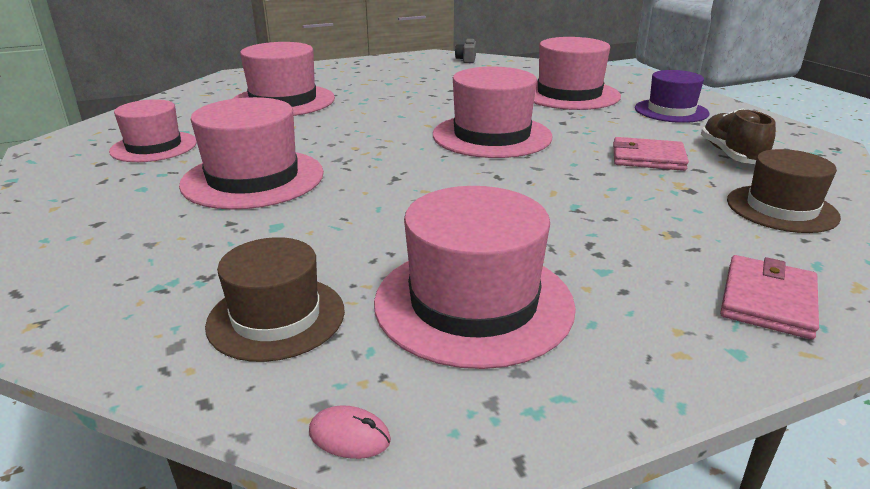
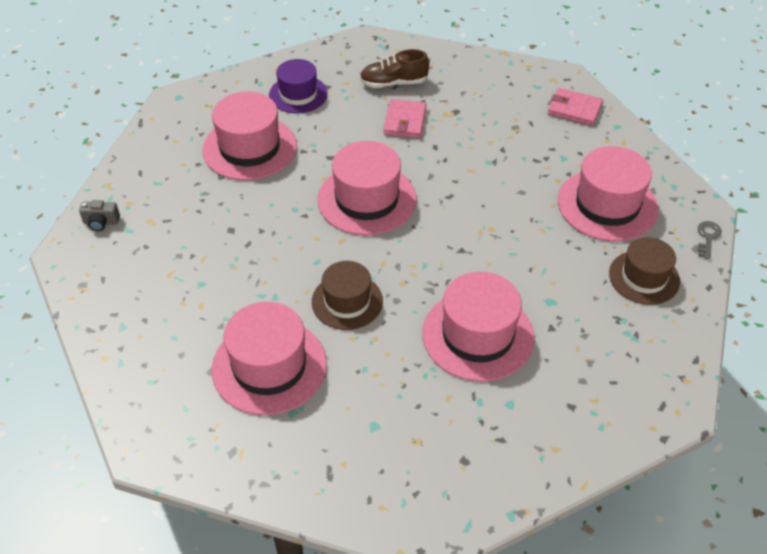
camera: 95 degrees left, 20 degrees up
(154, 147) = (419, 434): pink hat -> none
(349, 436) = (707, 237): pink mouse -> grey key
(781, 209) = (475, 82): brown hat -> brown hat (347, 301)

